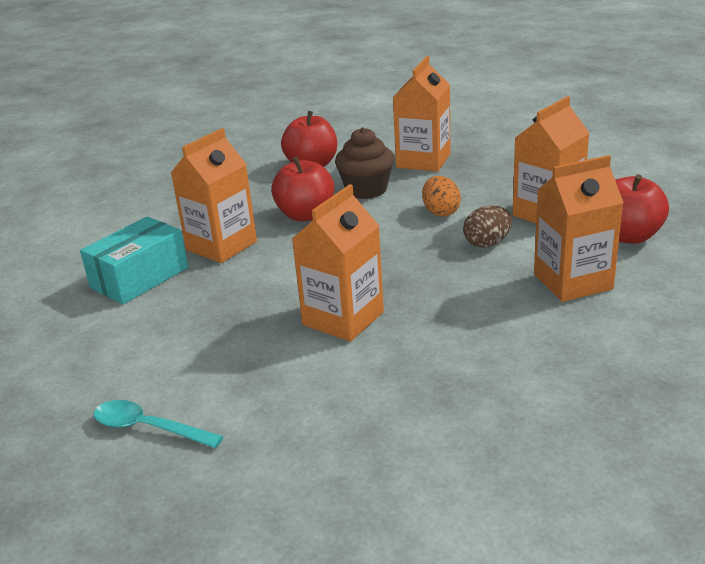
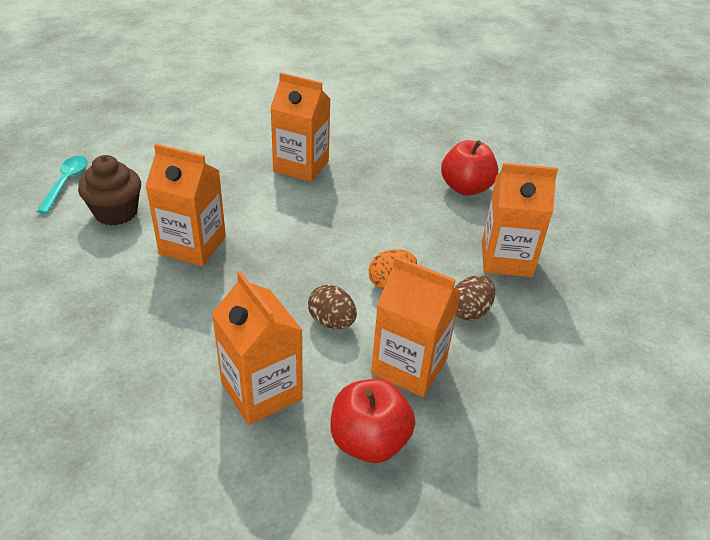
camera: 70 degrees right, 10 degrees up
(139, 277) = (248, 140): turquoise box -> none
(305, 215) = (363, 200): red apple -> none
(366, 190) = (424, 228): brown cupcake -> brown cupcake (116, 213)
(486, 182) = (470, 311): none -> brown egg

